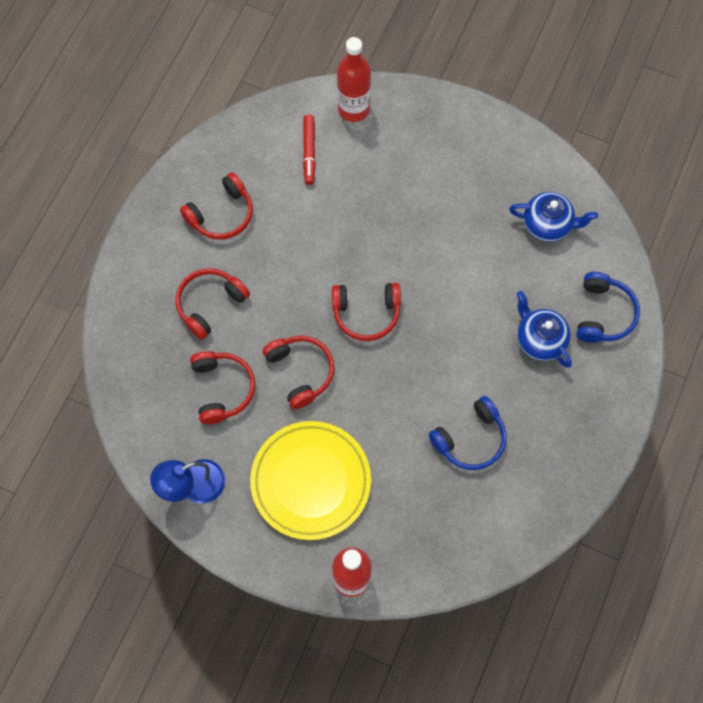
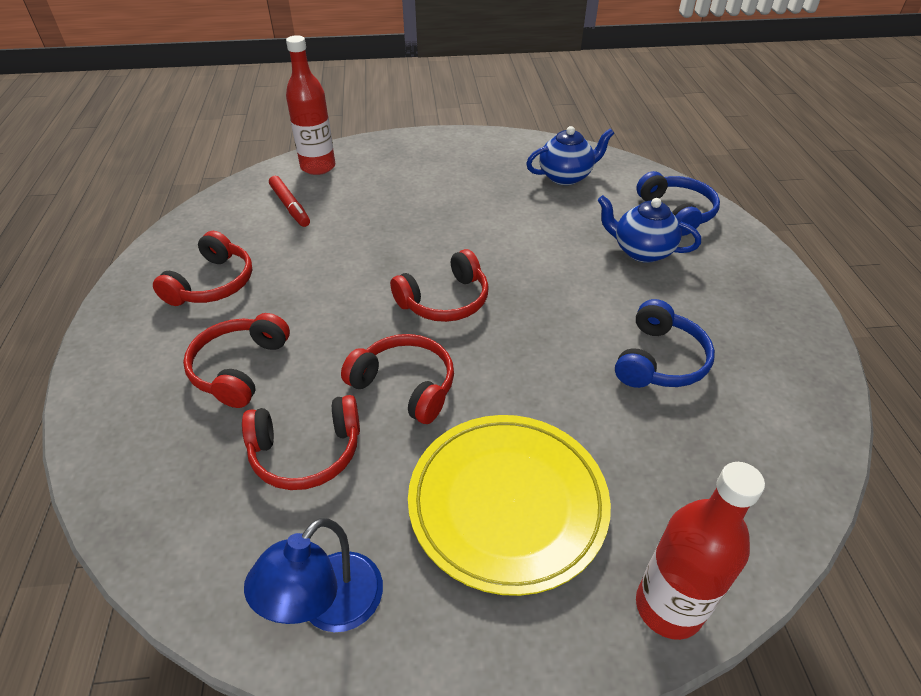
camera: 30 degrees left, 25 degrees down
(222, 389) = (306, 452): red headphones -> red headphones turned 120 degrees clockwise

